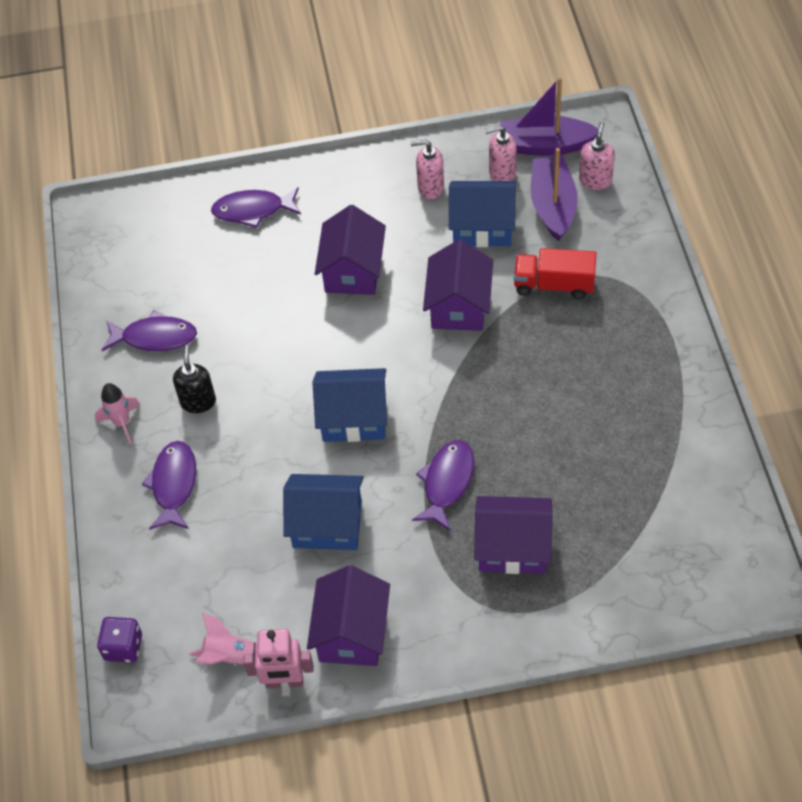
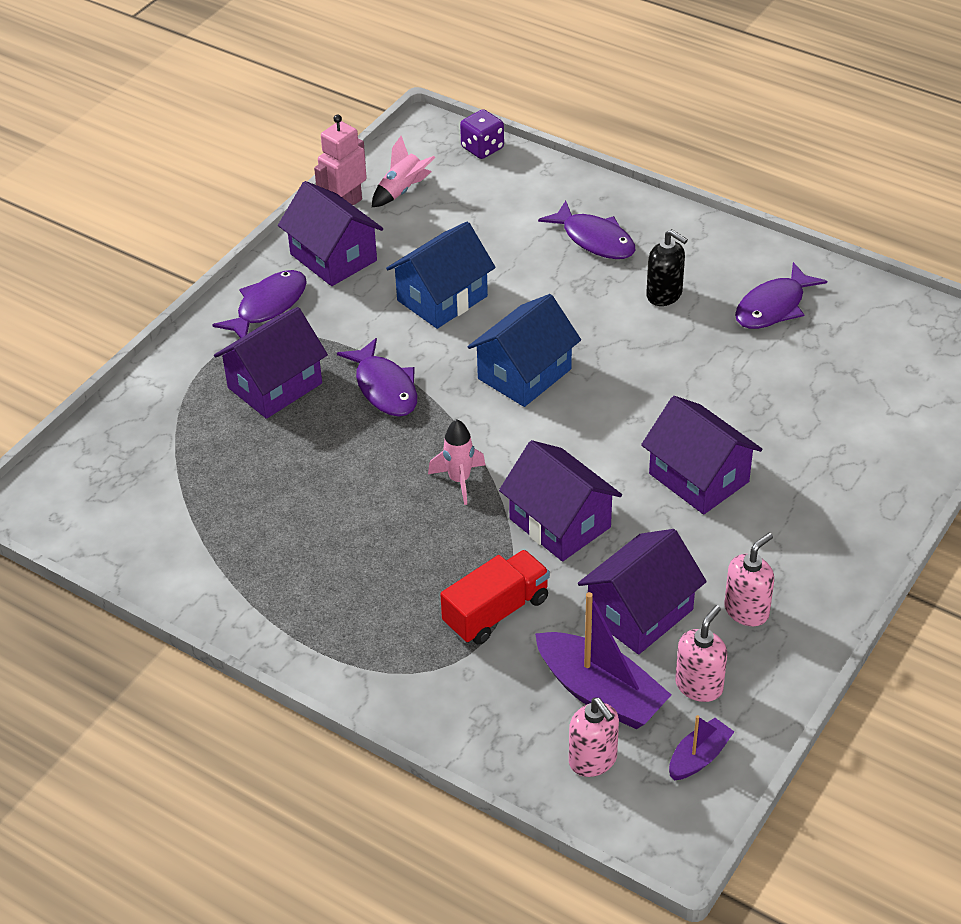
camera: 130 degrees right, 10 degrees down
(122, 423) = (697, 243): pink rocket -> pink rocket (459, 480)
(253, 210) = (870, 456): purple fish -> purple fish (268, 306)
(482, 227) = (640, 612): blue house -> purple house
(545, 145) = (699, 757): purple boat -> purple boat, size x0.54

